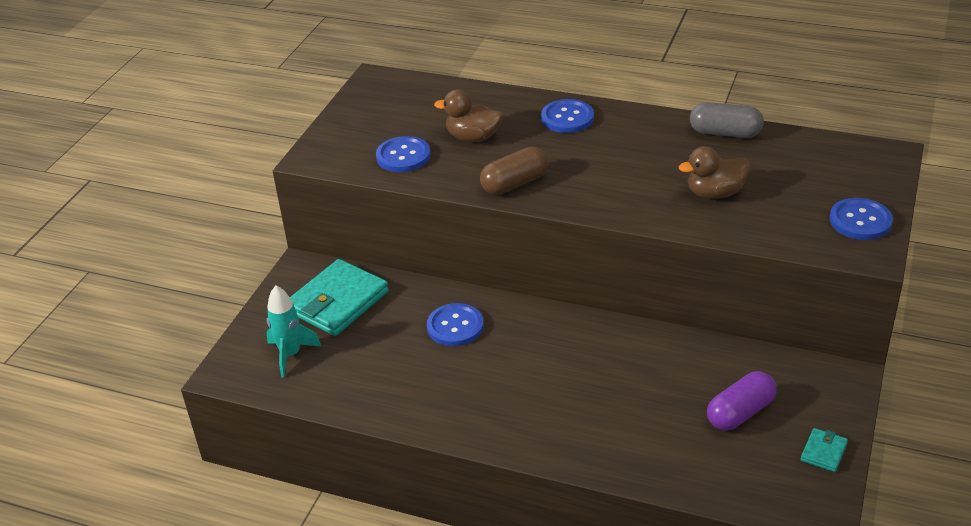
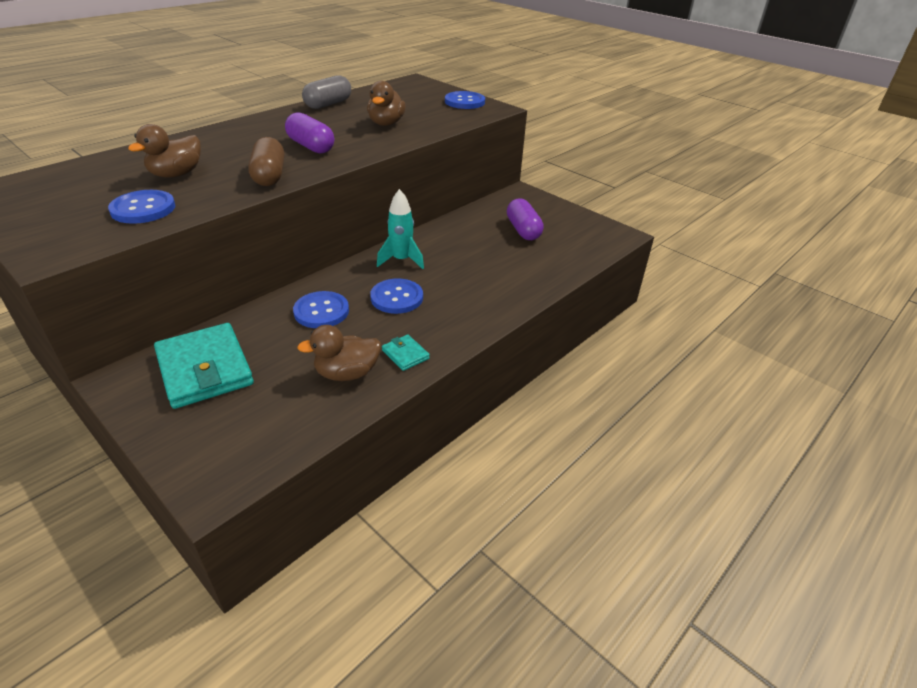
camera: 70 degrees left, 0 degrees up
(290, 355) = (243, 424): turquoise rocket -> turquoise rocket (401, 260)
(380, 383) = (347, 373): none -> brown duck
(567, 118) = (221, 138): blue button -> blue button (397, 298)
(601, 175) = (311, 146): none -> purple capsule
(823, 452) = (574, 218): turquoise wallet -> turquoise wallet (405, 354)

